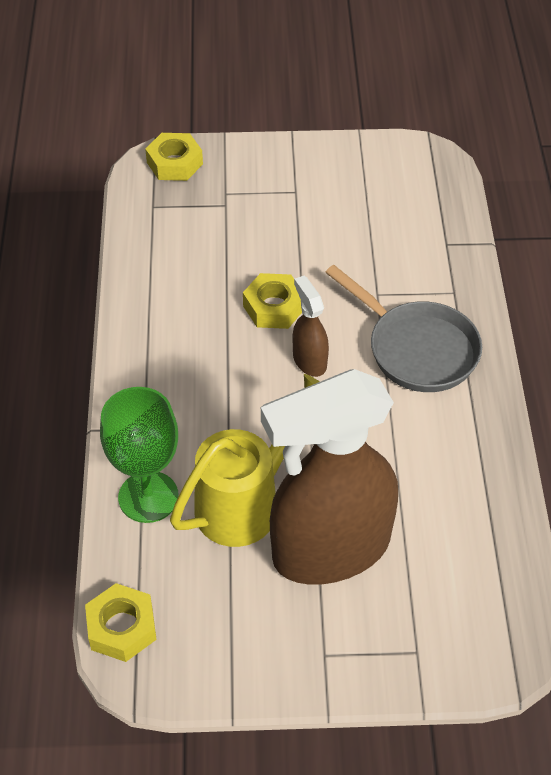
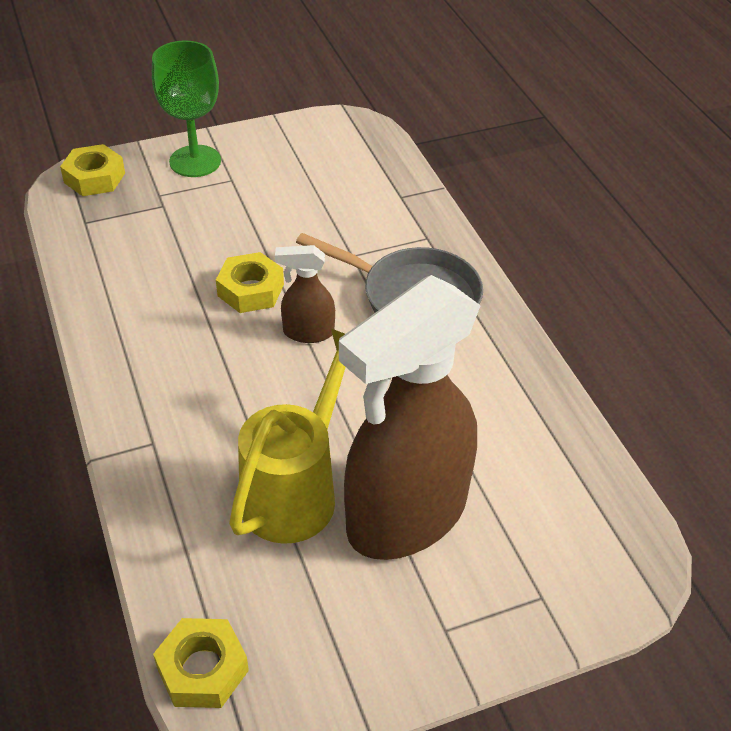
camera: 20 degrees left, 5 degrees down
(148, 497) = (183, 514): green goblet -> green goblet (195, 161)
(309, 360) = (308, 332): brown spray bottle -> brown spray bottle turned 45 degrees counterclockwise

